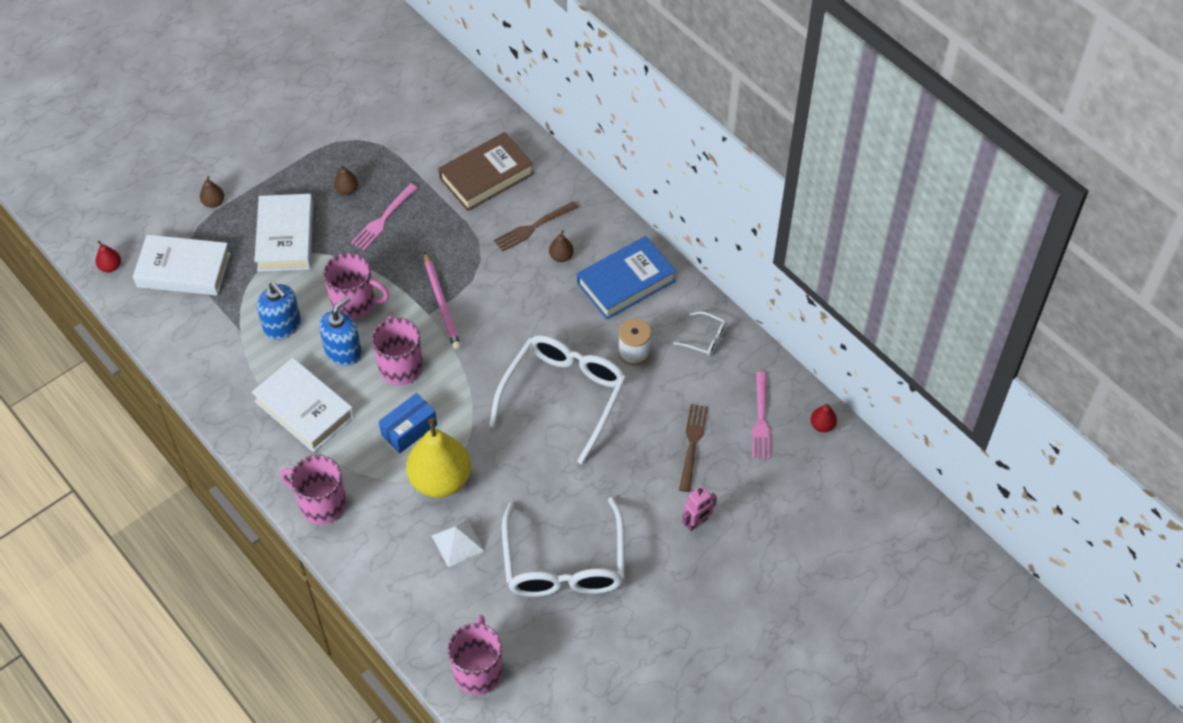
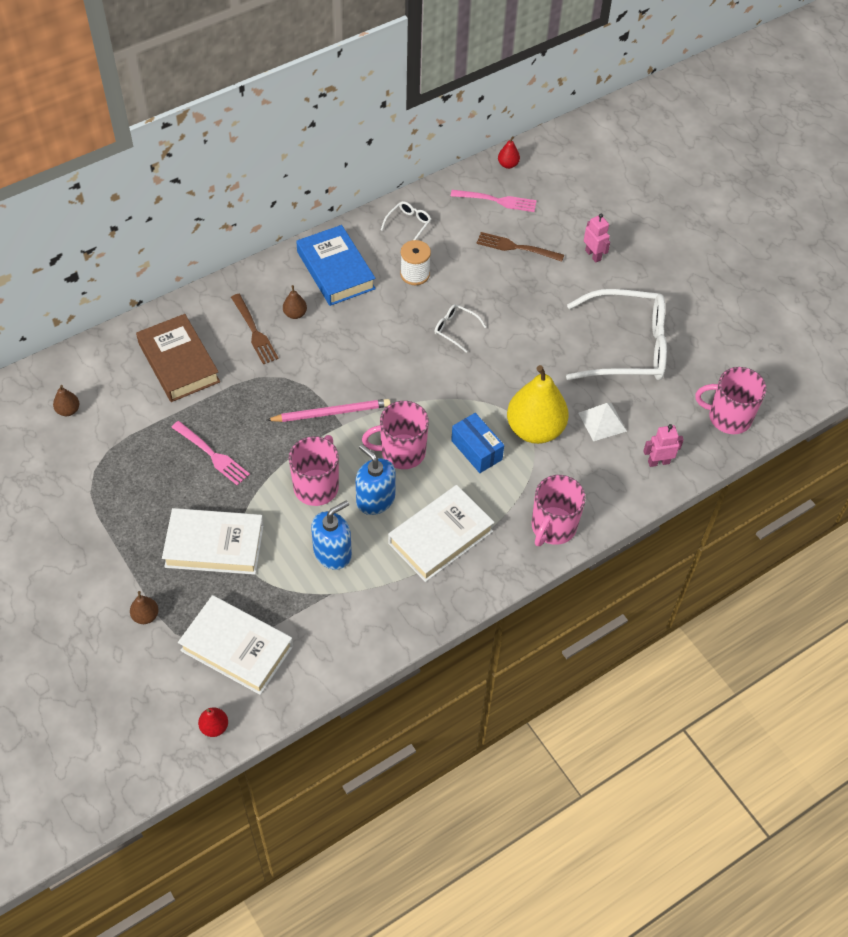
camera: 85 degrees left, 0 degrees up
(183, 270) = (237, 648): white book -> white book turned 75 degrees counterclockwise
(347, 190) = (163, 485): brown pear -> brown pear (68, 410)
(410, 600) = (658, 462): none -> pink robot
(563, 397) = (455, 329): white glasses -> white glasses, size x0.41

